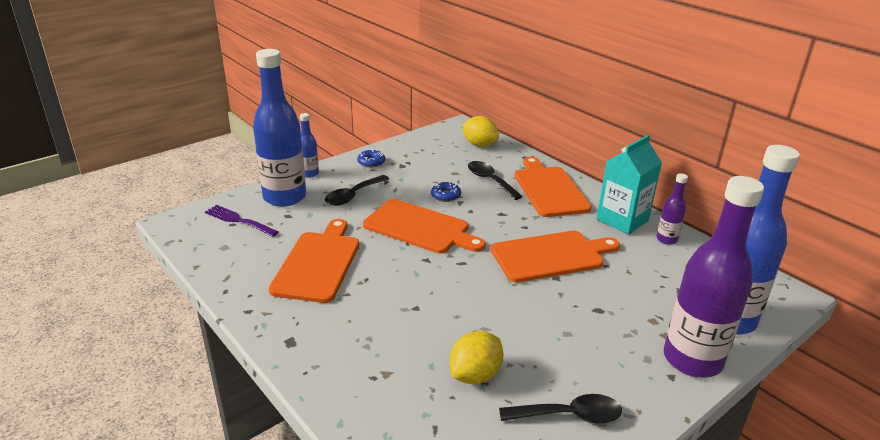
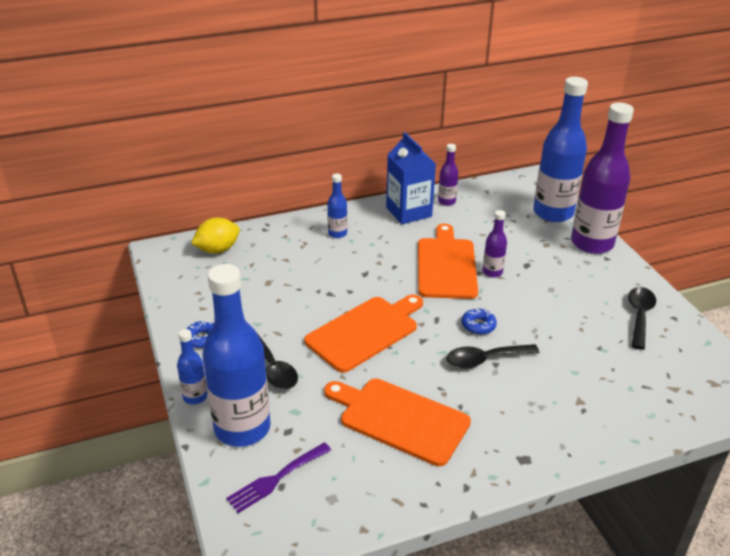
camera: 70 degrees left, 5 degrees up
(445, 196) = (312, 300): blue donut -> blue donut (478, 325)
(475, 375) = (590, 350): yellow lemon -> none
(490, 180) = (299, 263): black spoon -> black spoon (485, 359)
(549, 189) = (337, 233): orange cutting board -> blue bottle
(564, 287) = (492, 272): none -> purple bottle
(622, 220) = (408, 212): turquoise carton -> blue carton

